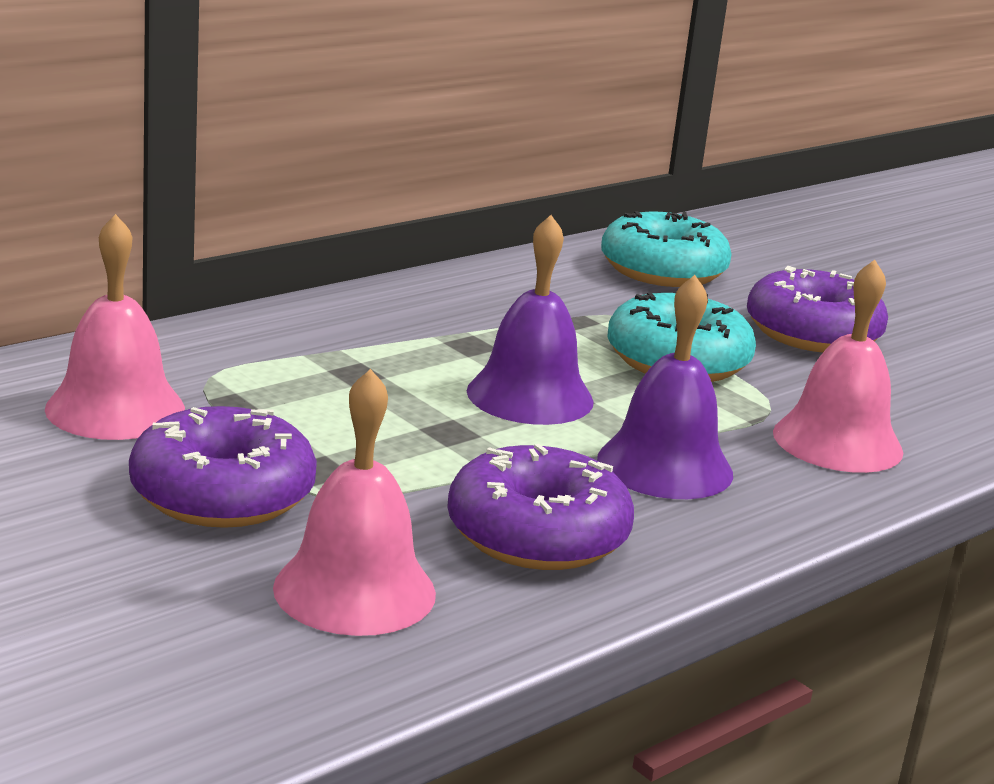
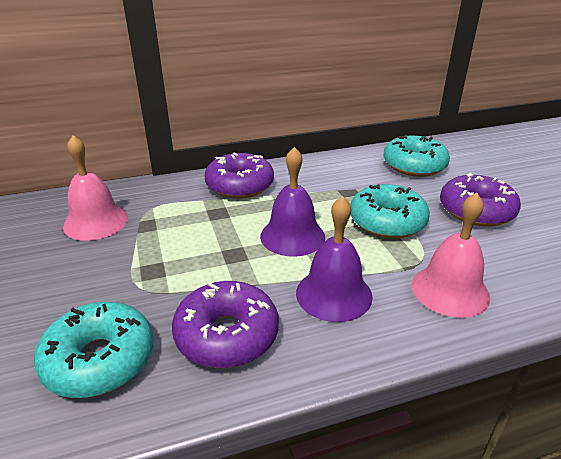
camera: 25 degrees right, 10 degrees up
(222, 494) = (95, 280): purple donut -> purple donut (240, 185)
(354, 590) = (99, 360): pink bell -> turquoise donut

